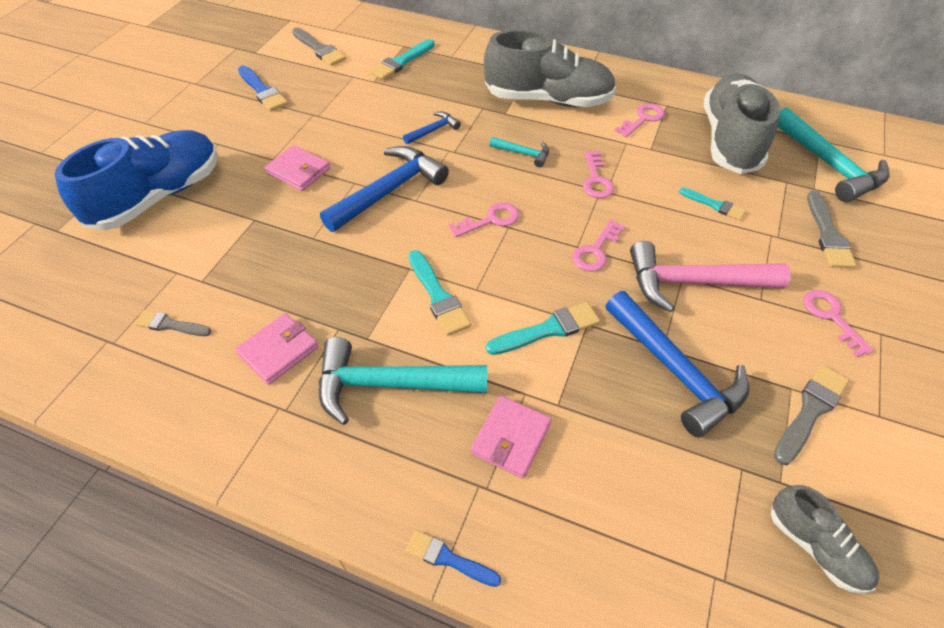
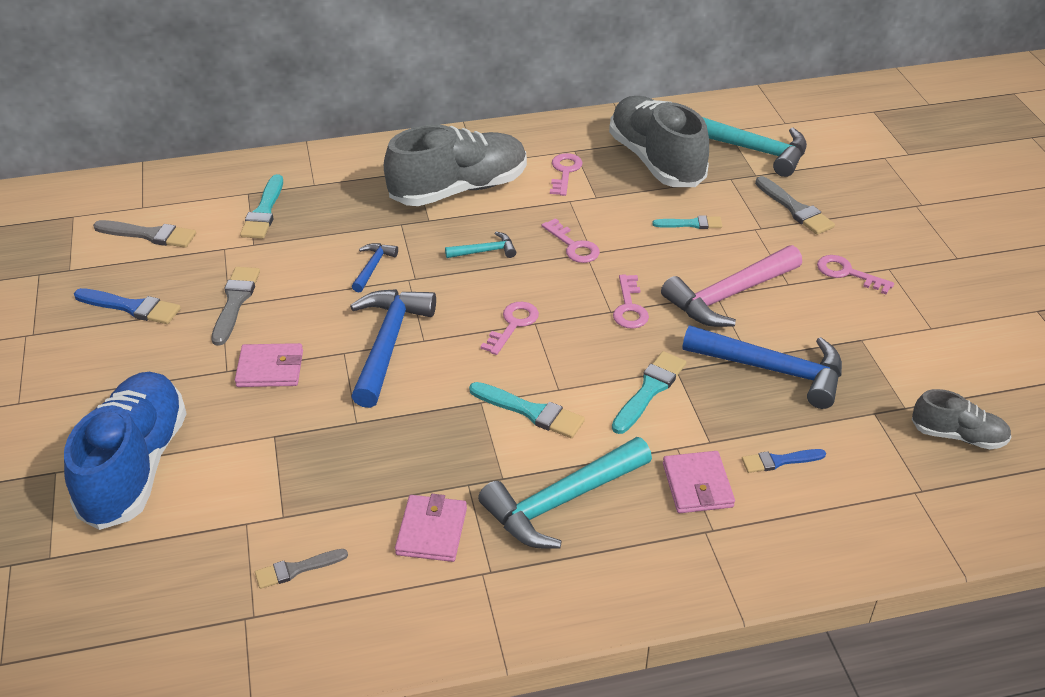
camera: 35 degrees left, 10 degrees down
(448, 559) = (731, 592): blue brush -> blue brush (779, 461)
(810, 411) = (886, 348): grey brush -> grey brush (235, 302)

